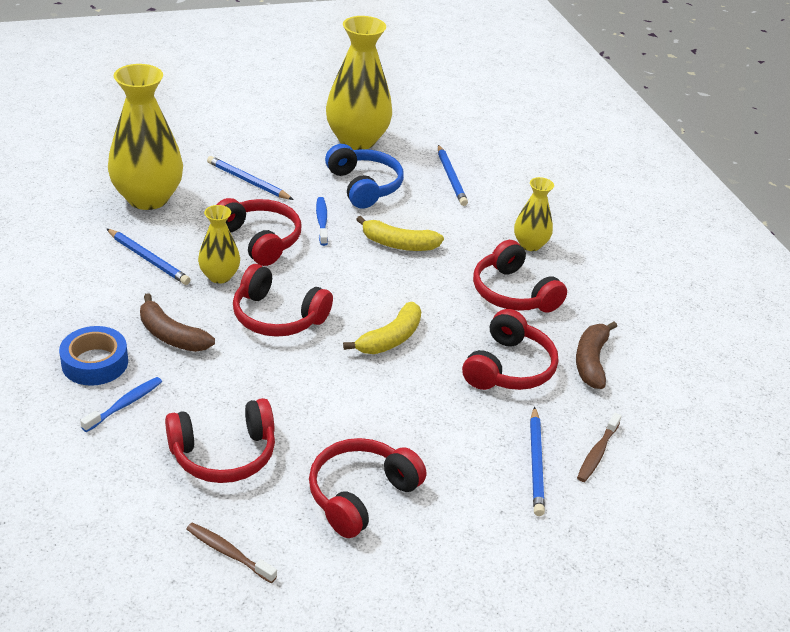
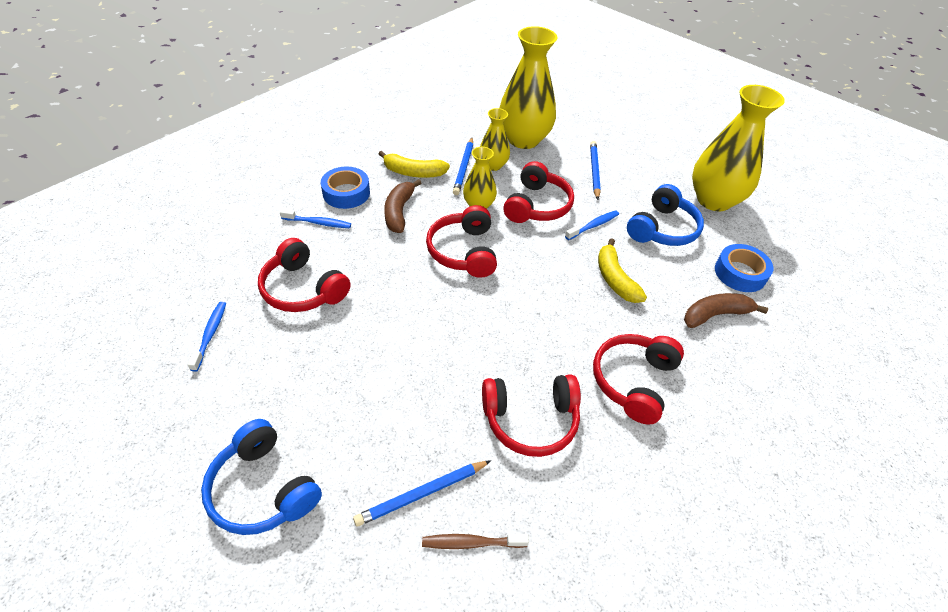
camera: 60 degrees right, 10 degrees up
(228, 553) = (210, 334): brown toothbrush -> blue toothbrush
(361, 495) = (308, 383): red headphones -> none
(390, 339) = (496, 324): yellow banana -> yellow banana (413, 172)
(451, 177) = (740, 273): blue pencil -> blue tape
(463, 568) = (263, 489): none -> blue headphones
(530, 244) = (714, 366): yellow vase -> yellow vase (493, 165)
(591, 361) = (597, 485): brown banana -> brown banana (715, 315)

